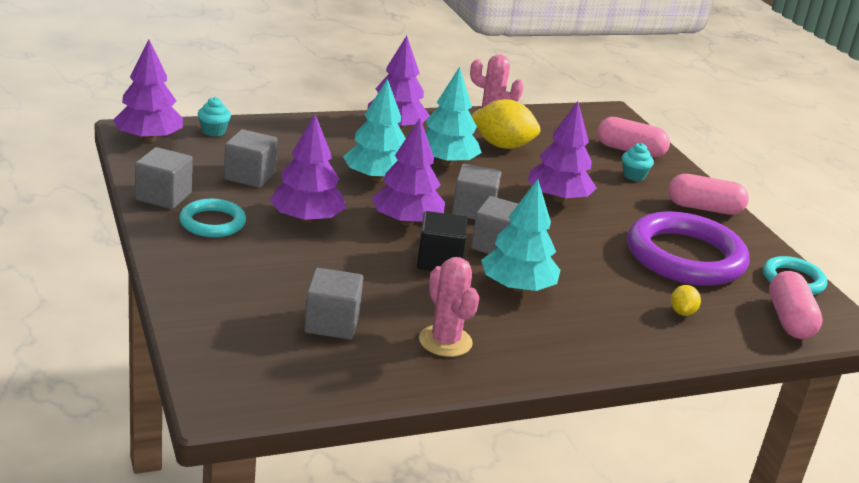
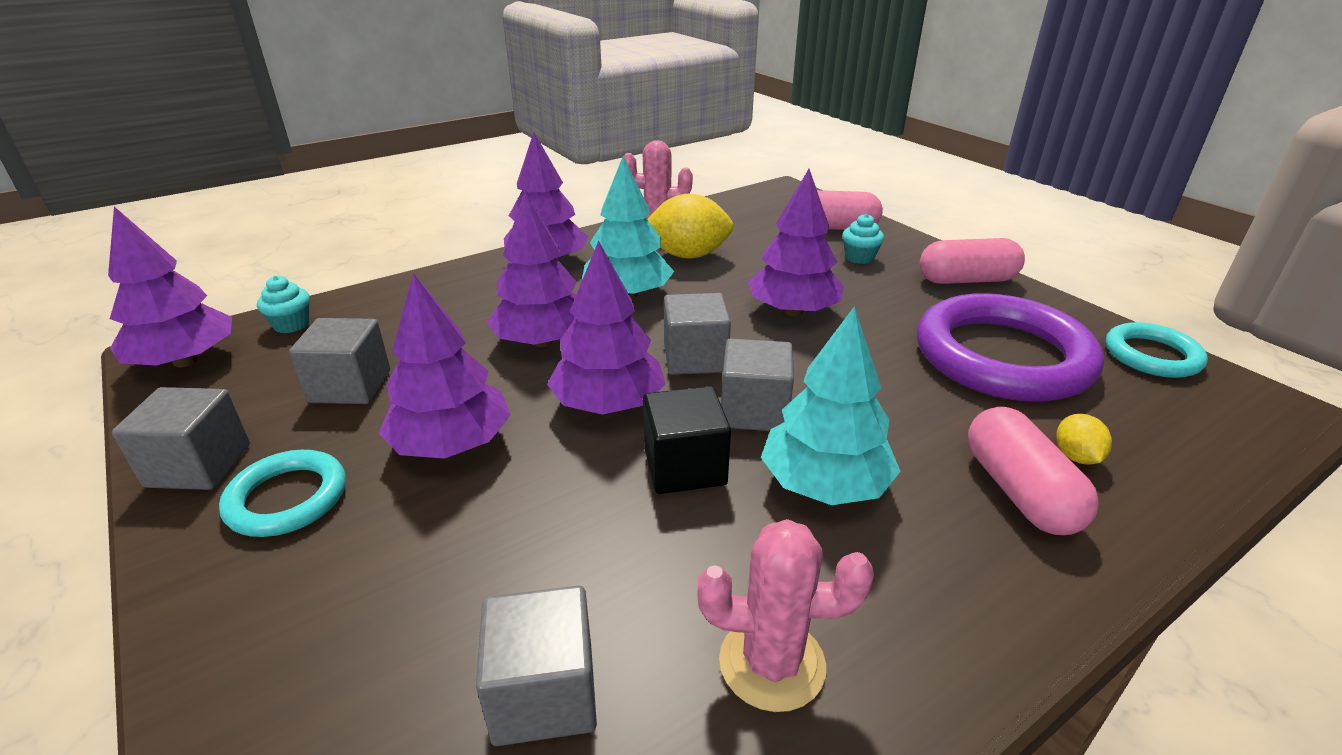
camera: 10 degrees left, 5 degrees up
(376, 178) = (542, 341): turquoise tree -> purple tree
(445, 341) = (772, 663): pink cactus -> pink cactus turned 45 degrees counterclockwise
(789, 320) = (1211, 424): pink capsule -> pink capsule (1018, 491)

